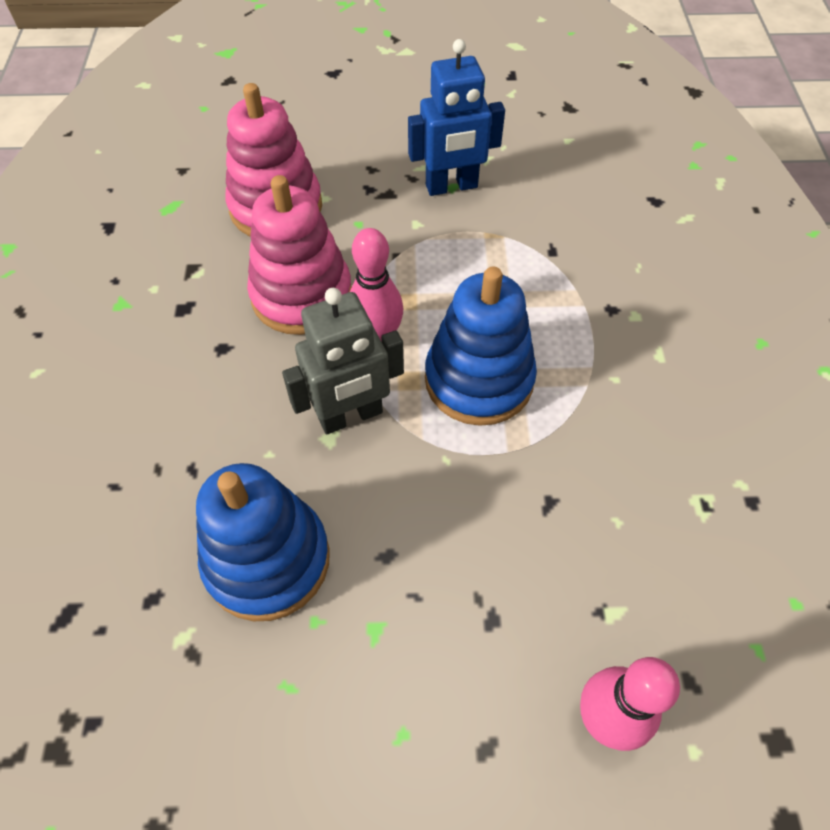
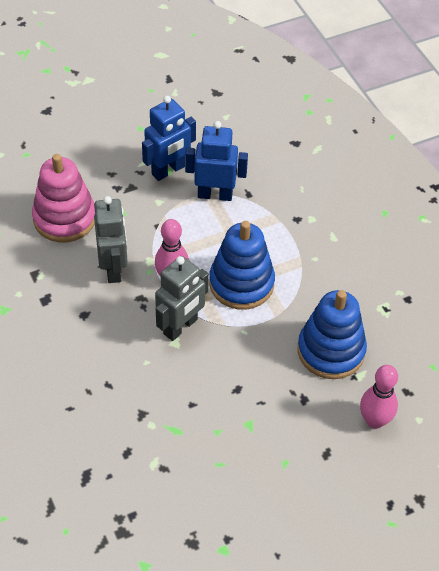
camera: 25 degrees left, 5 degrees down
(267, 560) = (176, 413): blue stacking toy -> blue stacking toy (331, 351)
(302, 295) = (113, 268): pink stacking toy -> grey robot
(502, 237) = (215, 195): none -> blue robot

